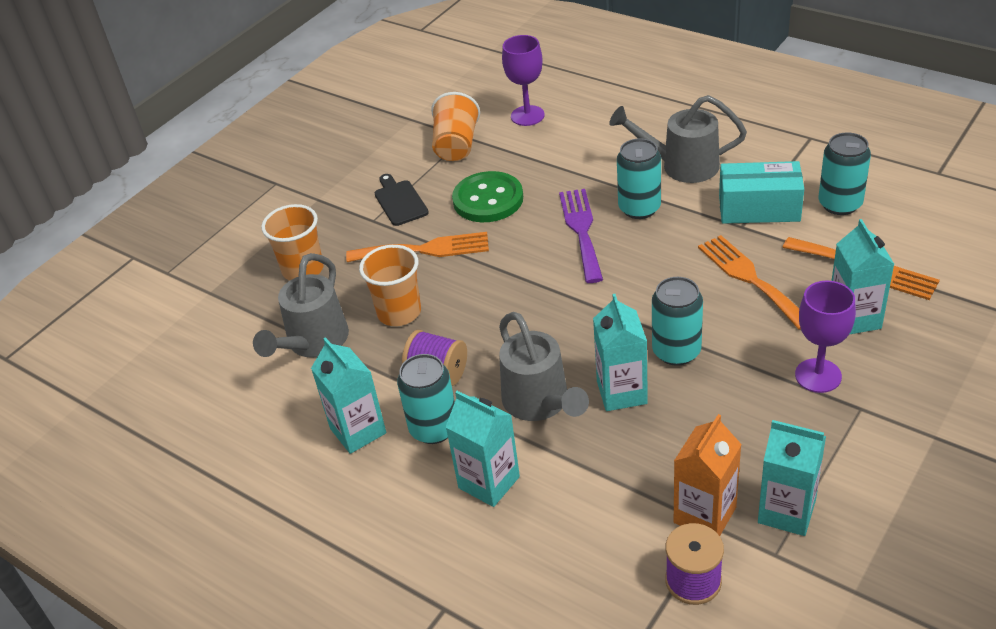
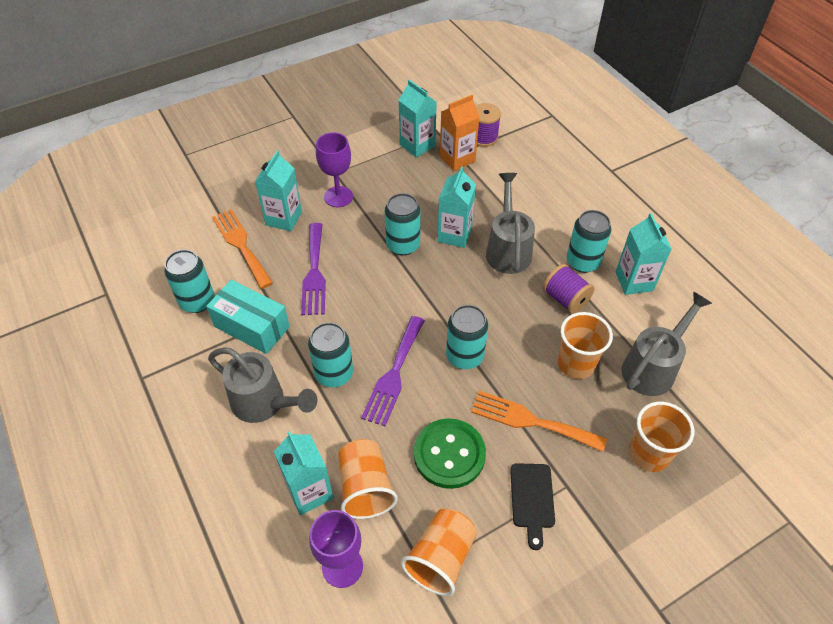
camera: 160 degrees left, 10 degrees up
(489, 482) = (562, 217): turquoise carton -> turquoise carton (309, 491)
(521, 272) = (464, 356): none -> turquoise can
(544, 155) = (365, 488): none -> orange cup
(750, 278) = (314, 273): orange fork -> purple fork

